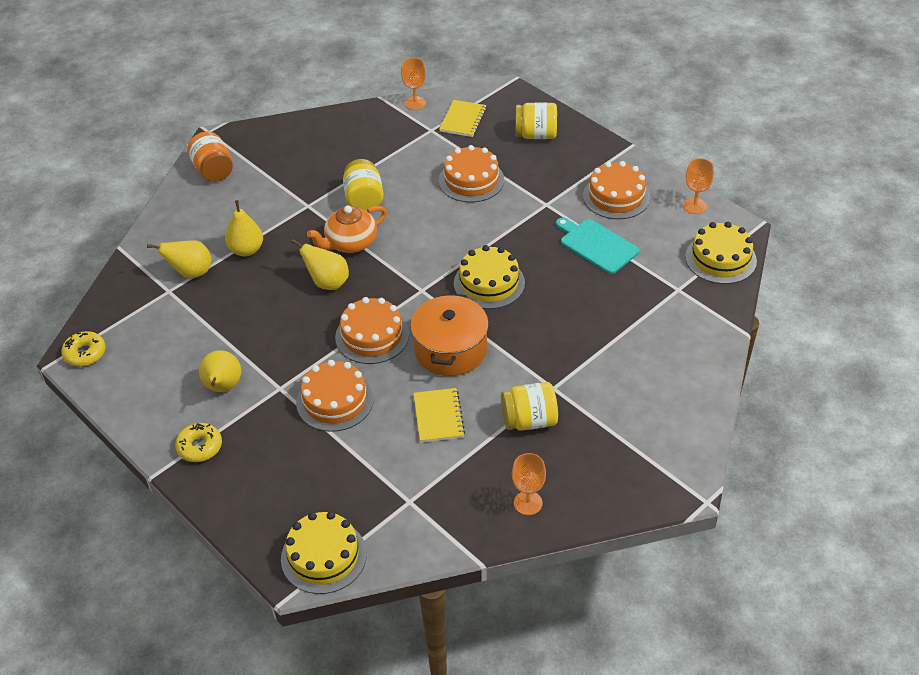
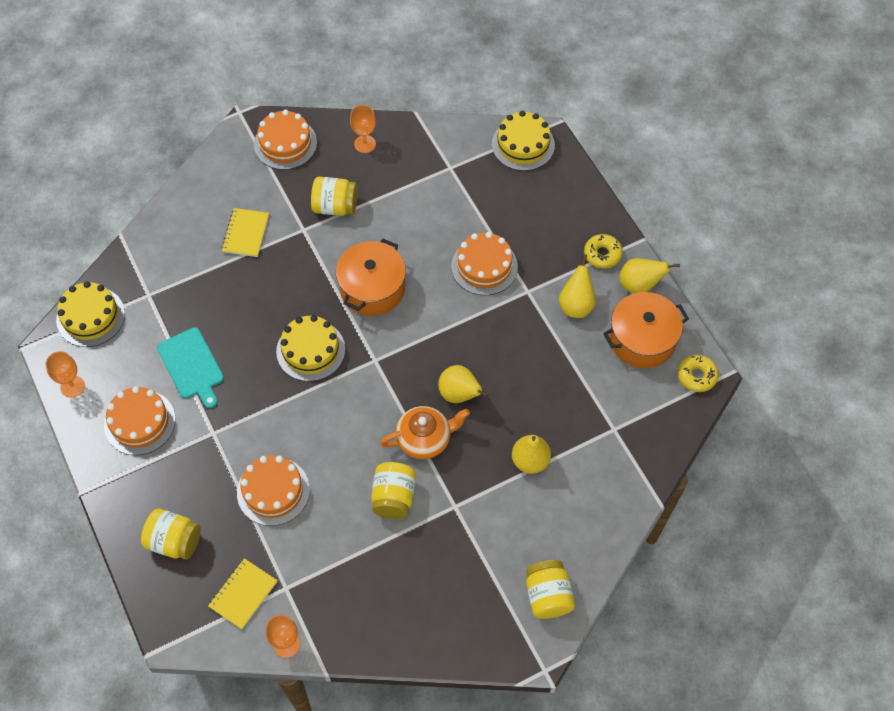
camera: 165 degrees left, 15 degrees up
(146, 372) = (642, 340): none -> orange pot
(191, 273) = (589, 446): yellow pear -> yellow pear (639, 285)
(213, 170) = (548, 596): orange jar -> yellow jar
(372, 336) = (435, 322): orange cake -> orange cake (285, 143)
(438, 416) = (404, 229): yellow notebook -> yellow notebook (245, 233)

